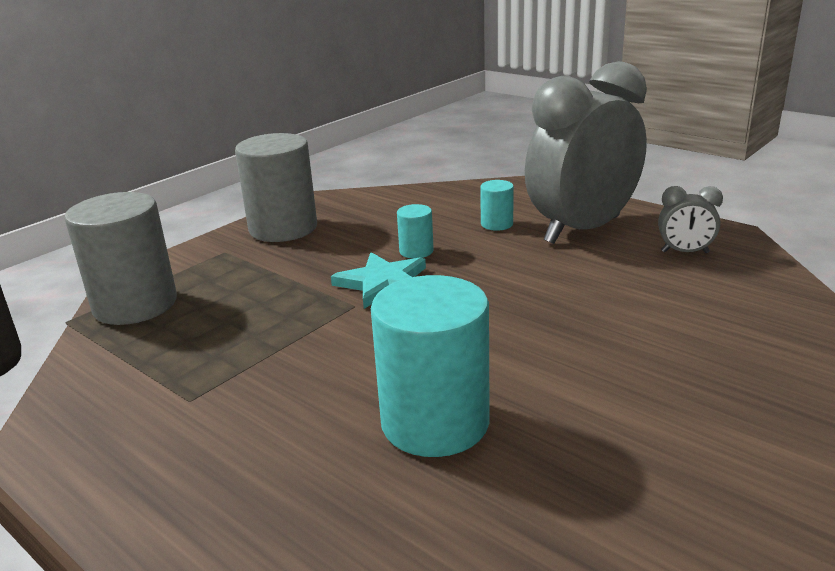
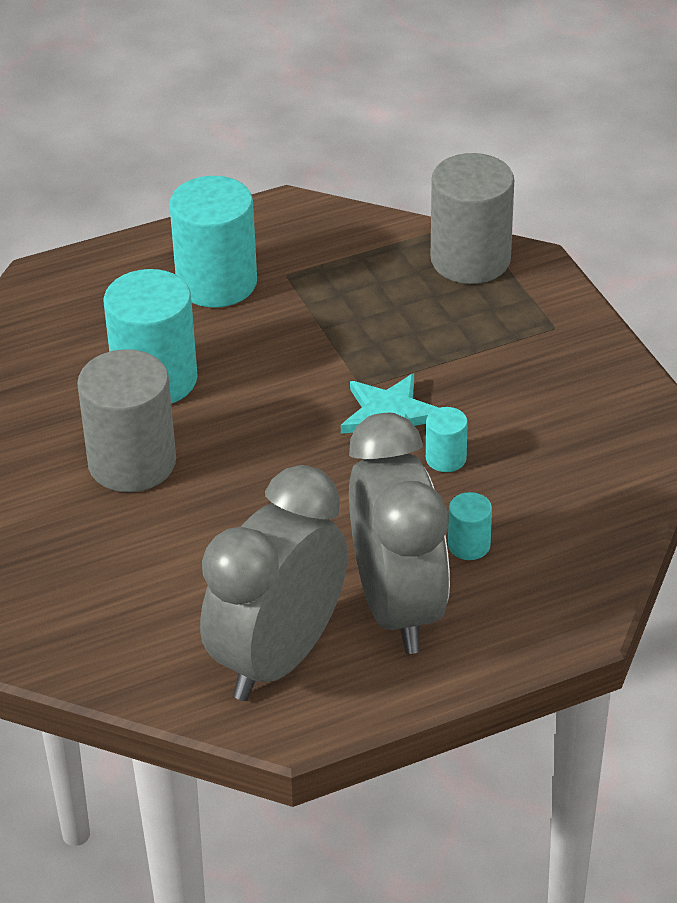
camera: 115 degrees right, 15 degrees up
(226, 443) = (216, 283): none -> turquoise cylinder
(283, 228) = (587, 378): grey cylinder -> grey cylinder (132, 463)
(685, 252) = (278, 658): grey clock -> grey clock, size x2.45

